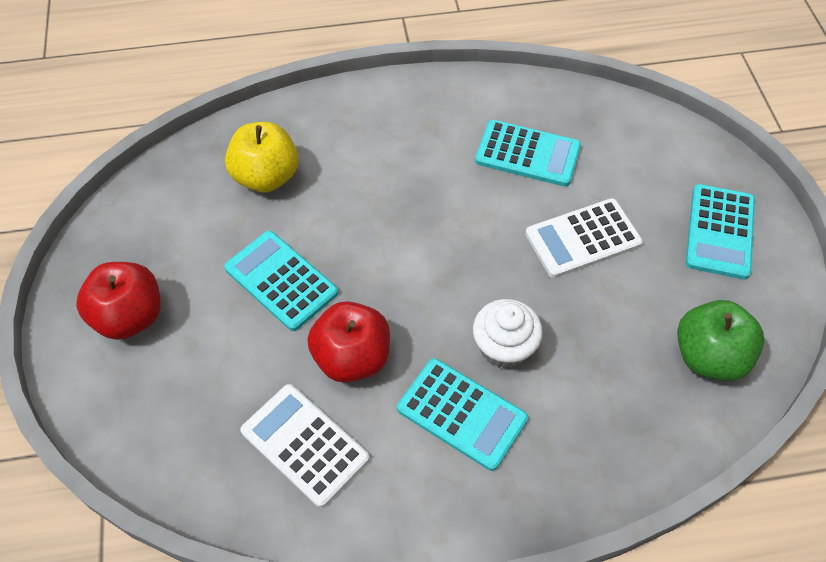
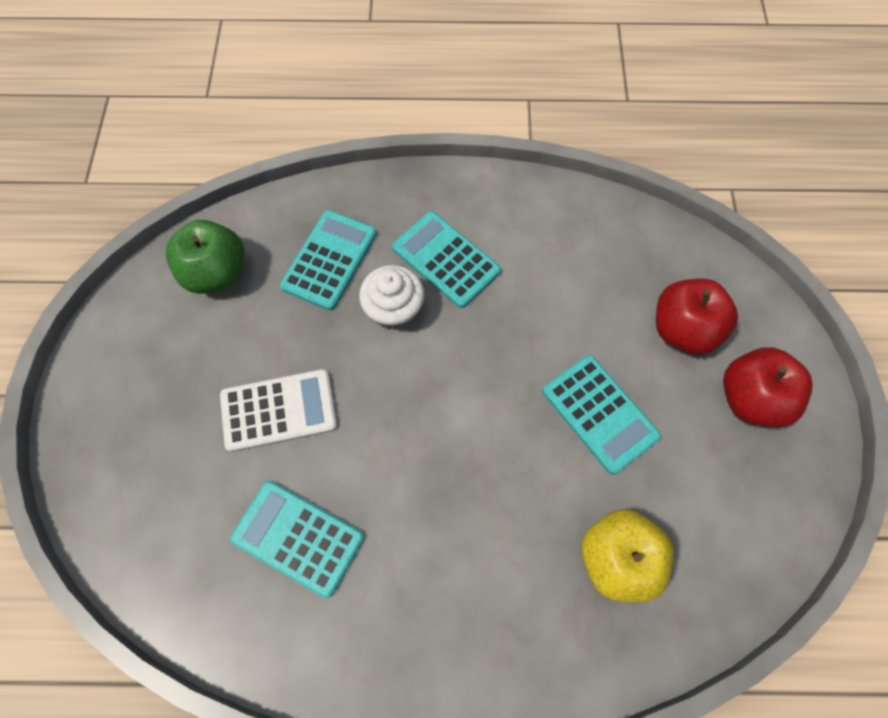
camera: 170 degrees left, 10 degrees up
(305, 444) = (580, 256): white calculator -> none
(352, 358) = (534, 322): red apple -> red apple (683, 329)
(719, 231) = (135, 395): turquoise calculator -> turquoise calculator (329, 260)

